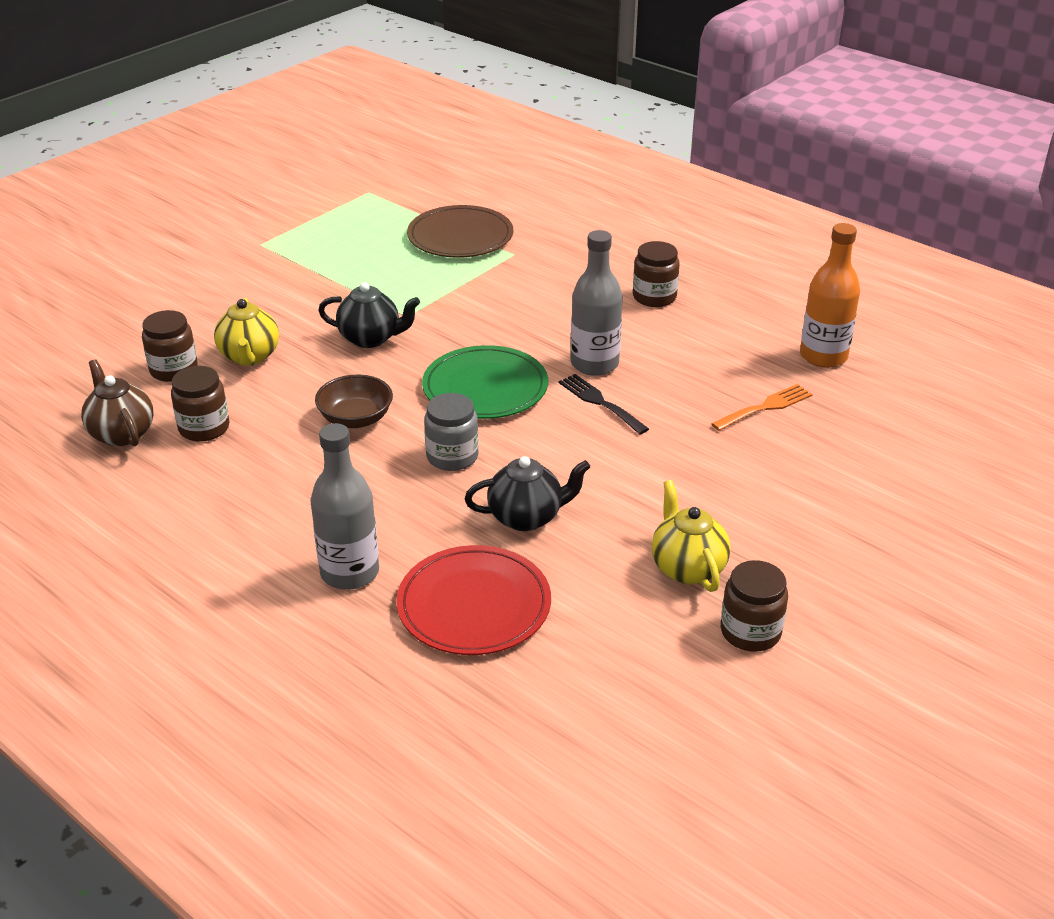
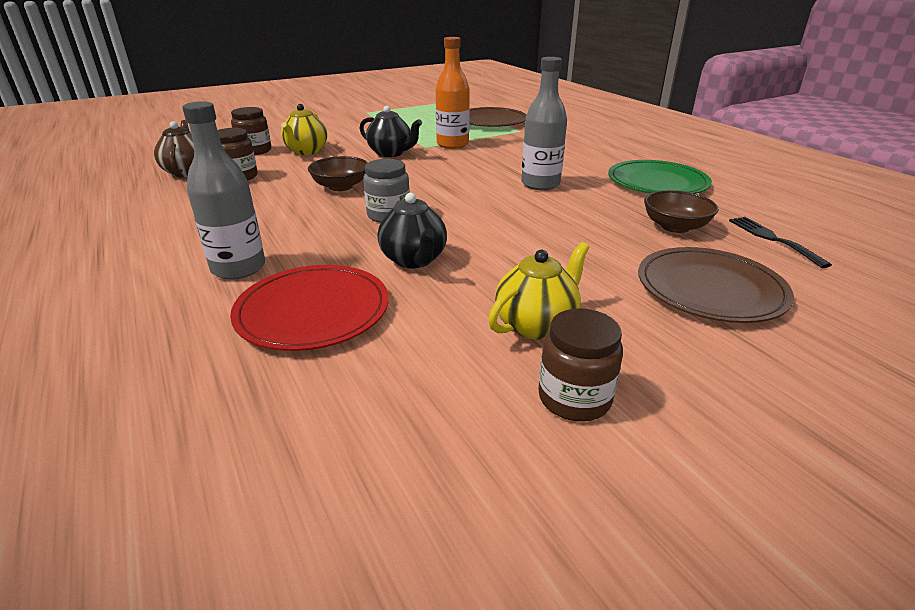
camera: 20 degrees right, 5 degrees down
(485, 387) = (447, 184): green plate -> green plate (657, 182)
(527, 517) = (414, 260): black teapot -> black teapot turned 60 degrees clockwise
(600, 402) = (529, 204): black fork -> black fork (772, 239)
(654, 297) = (610, 159): brown jar -> none
(687, 568) = (536, 324): yellow teapot -> yellow teapot turned 45 degrees clockwise
(766, 407) = (675, 227): orange fork -> brown bowl
(821, 488) = (710, 289): none -> brown plate
(823, 356) = (742, 205): orange bottle -> orange bottle (452, 144)

